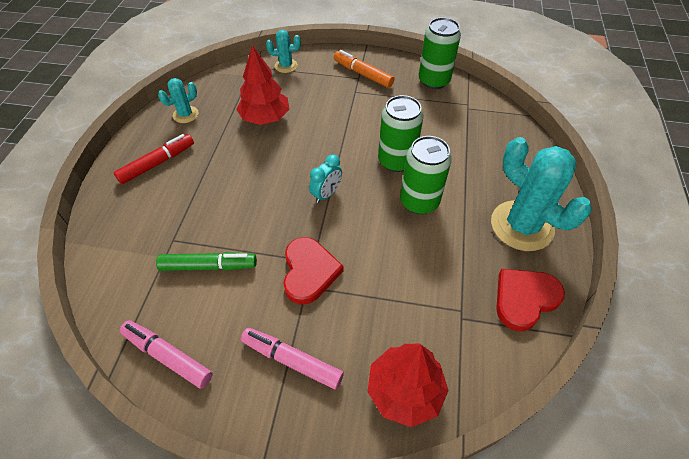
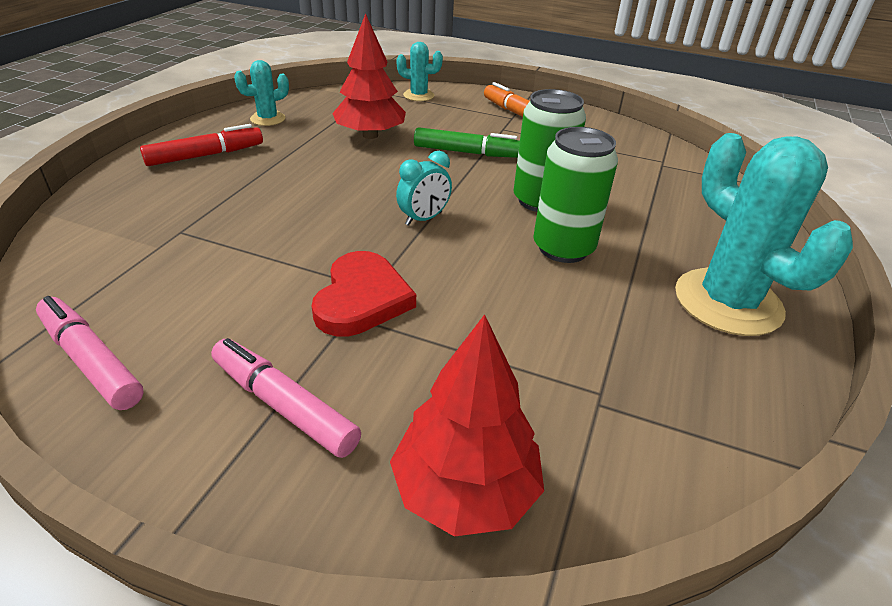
camera: 10 degrees right, 15 degrees down
(209, 266) = (215, 267): green marker -> green marker (467, 152)
(434, 81) = (618, 133): green can -> none
(524, 299) = (719, 397): red heart -> none

